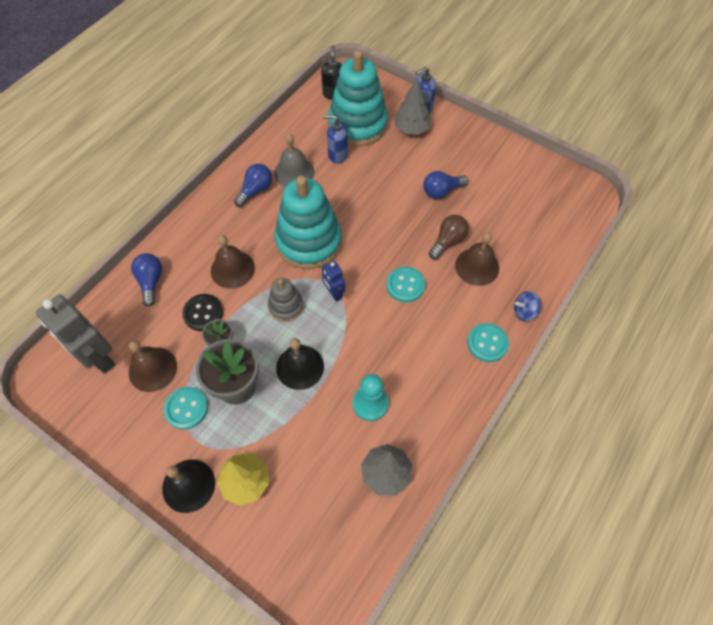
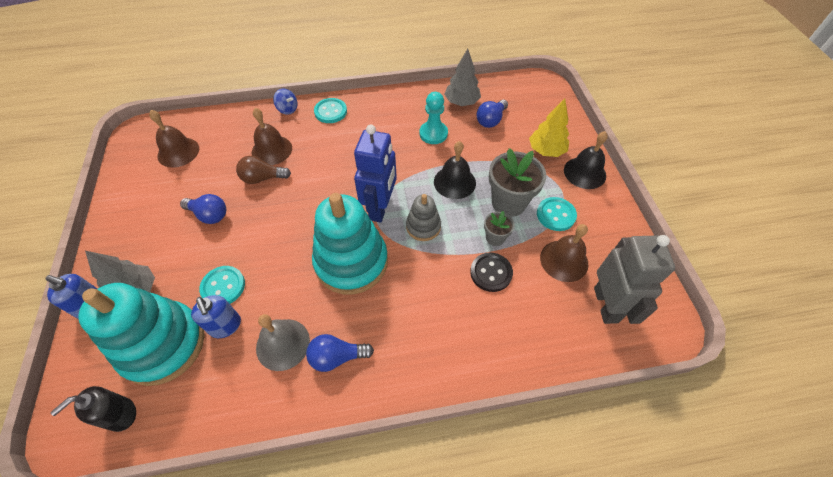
camera: 135 degrees left, 5 degrees down
(151, 282) = (516, 341): blue light bulb -> blue light bulb (491, 120)
(232, 269) = (434, 291): brown bell -> brown bell (178, 152)
(334, 293) = (380, 208): blue robot -> blue robot, size x1.95
(405, 285) = (329, 175): turquoise button -> turquoise button (223, 286)

